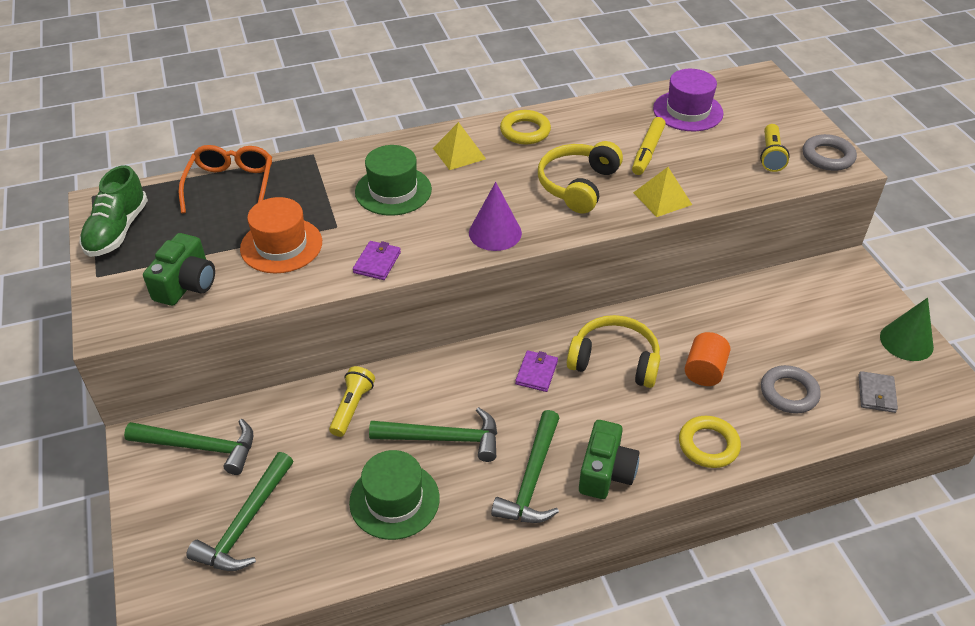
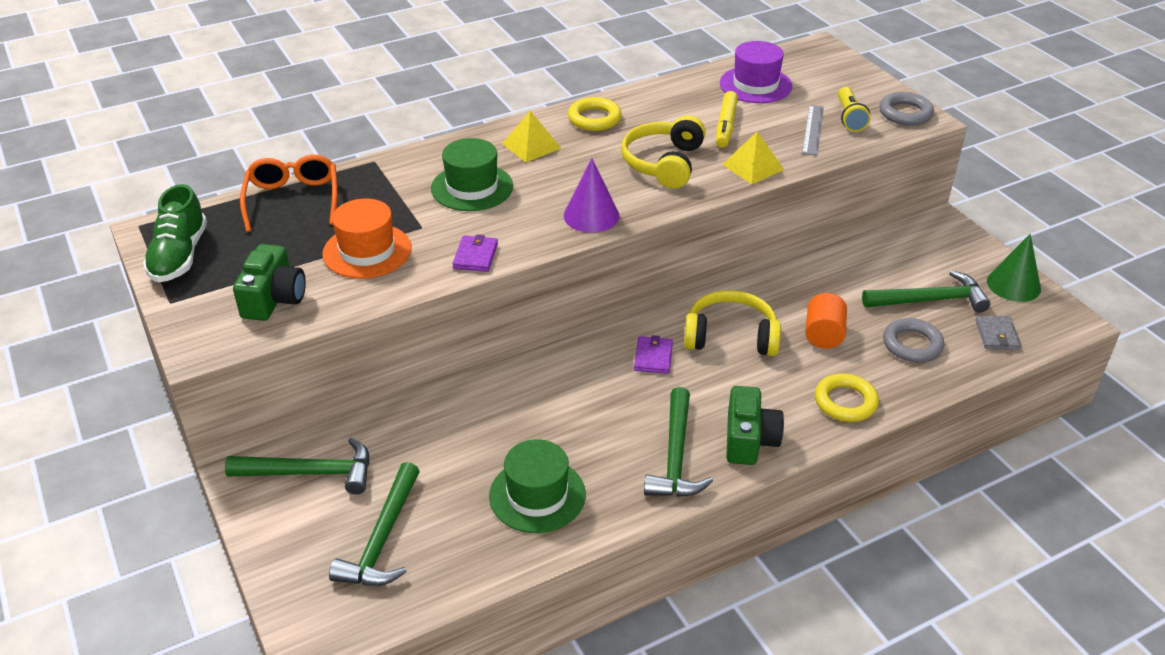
camera: 10 degrees left, 5 degrees down
(352, 407) = (467, 413): yellow flashlight -> none
(443, 439) = (573, 431): green hammer -> green hammer (930, 300)
(731, 165) = (813, 130): none -> grey ruler

